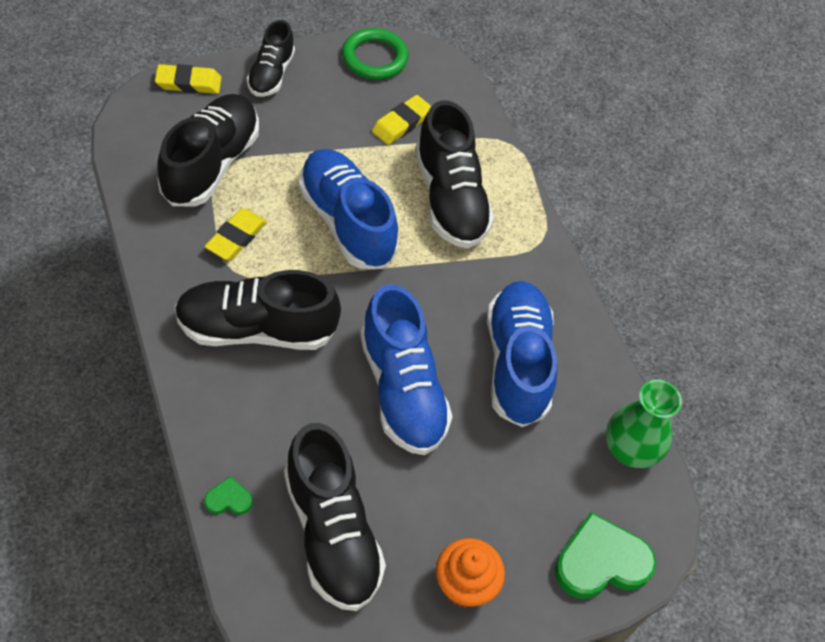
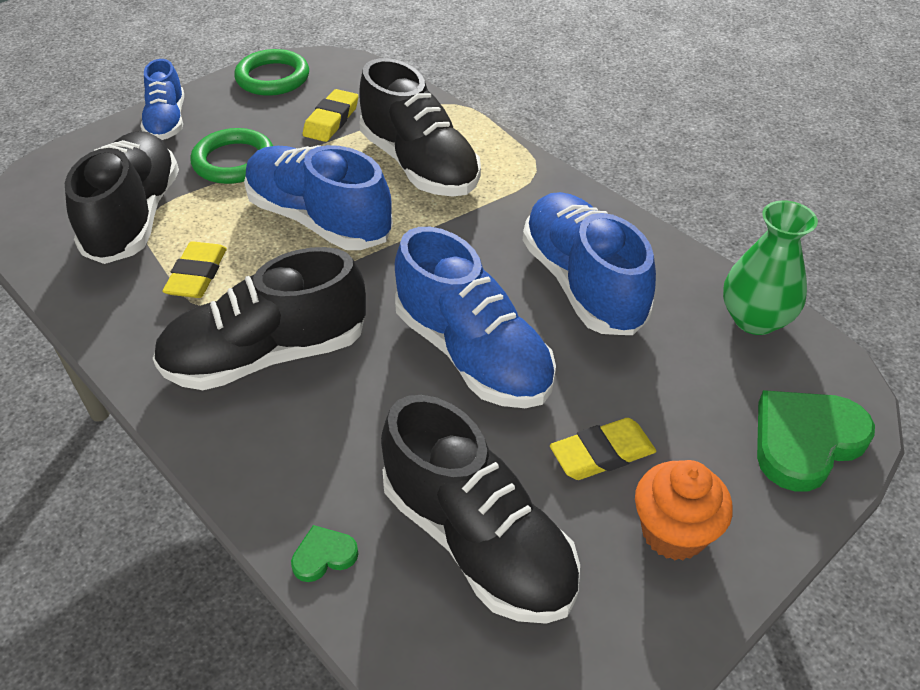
camera: 15 degrees left, 10 degrees down
(188, 83) = (74, 155): yellow eraser -> yellow eraser (602, 454)
(271, 74) = (167, 121): black shoe -> blue shoe
(306, 137) = (234, 161): none -> green ring

